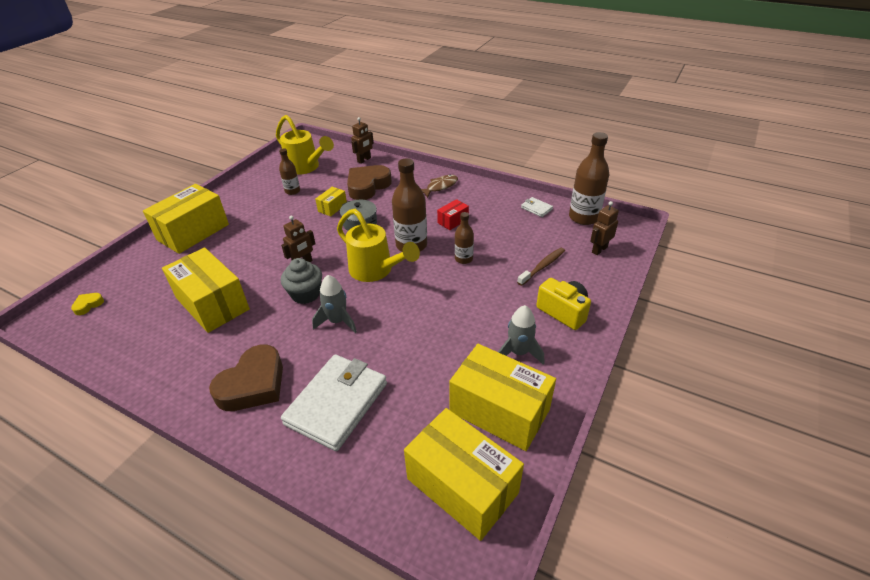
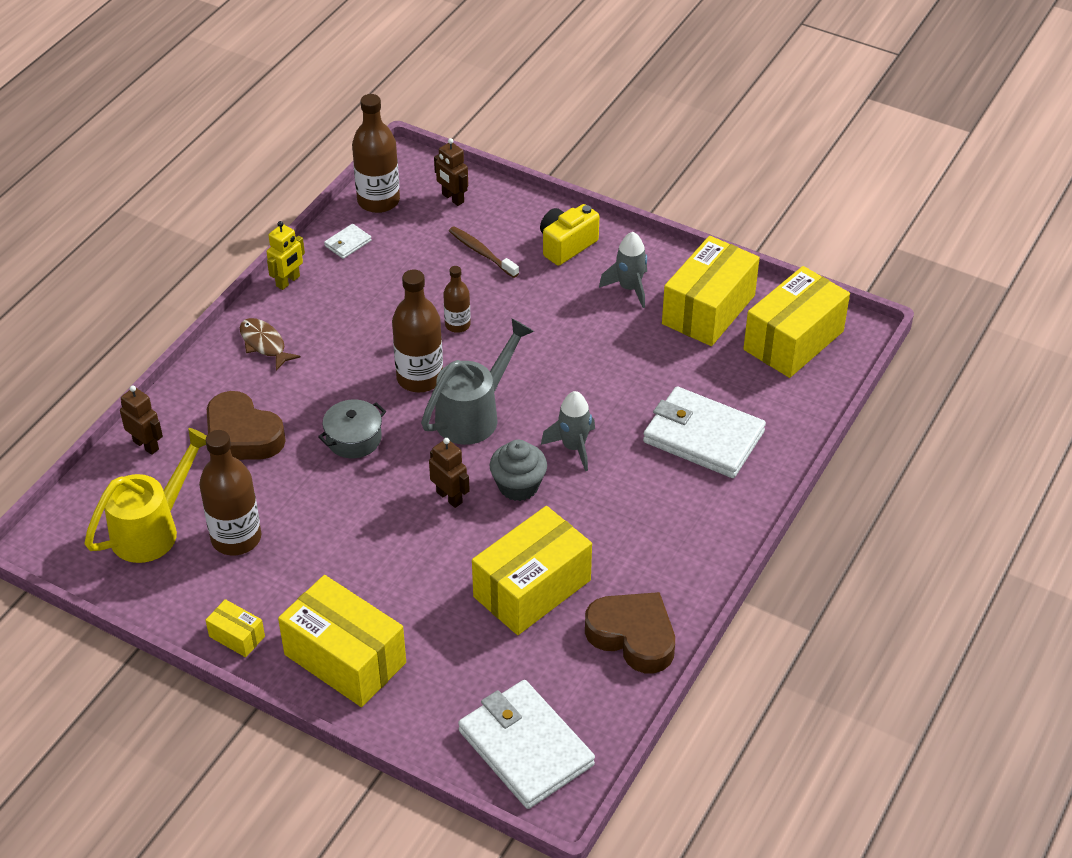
camera: 90 degrees left, 5 degrees up
(88, 305) = (525, 747): yellow heart -> white wallet
(253, 384) = (677, 515): brown heart -> brown heart (633, 636)
(292, 191) = (236, 538): brown bottle -> brown bottle, size x1.78
(332, 207) = (301, 477): yellow box -> yellow box (237, 636)
(376, 271) = (474, 414): yellow watering can -> grey watering can
(453, 221) = (365, 332): red box -> none
(495, 190) = (288, 281): none -> yellow robot

